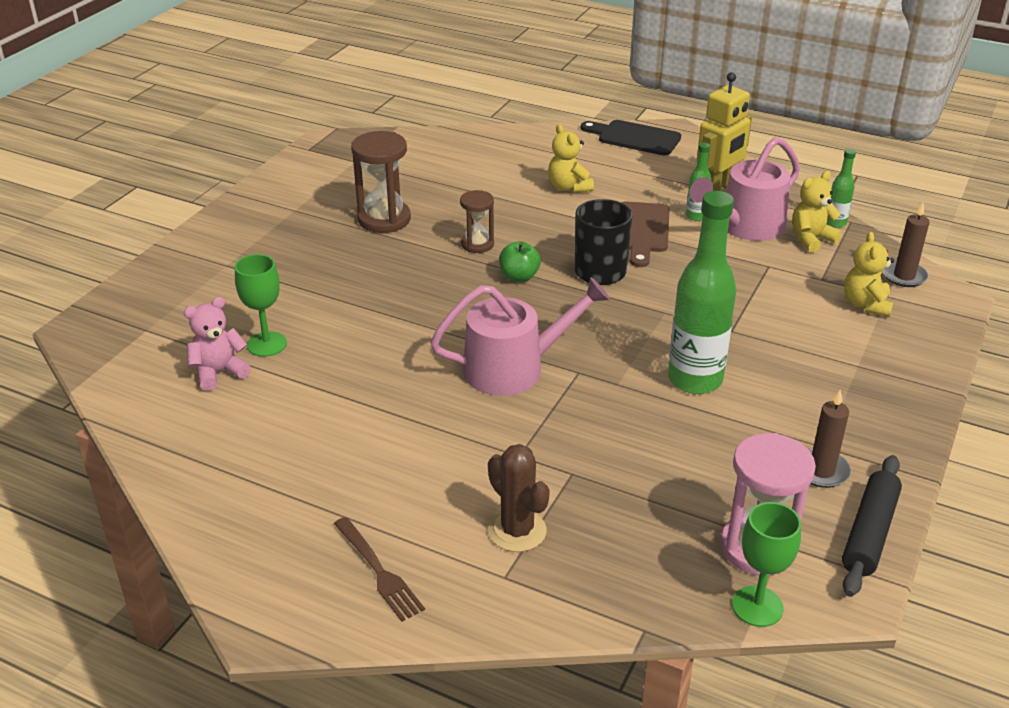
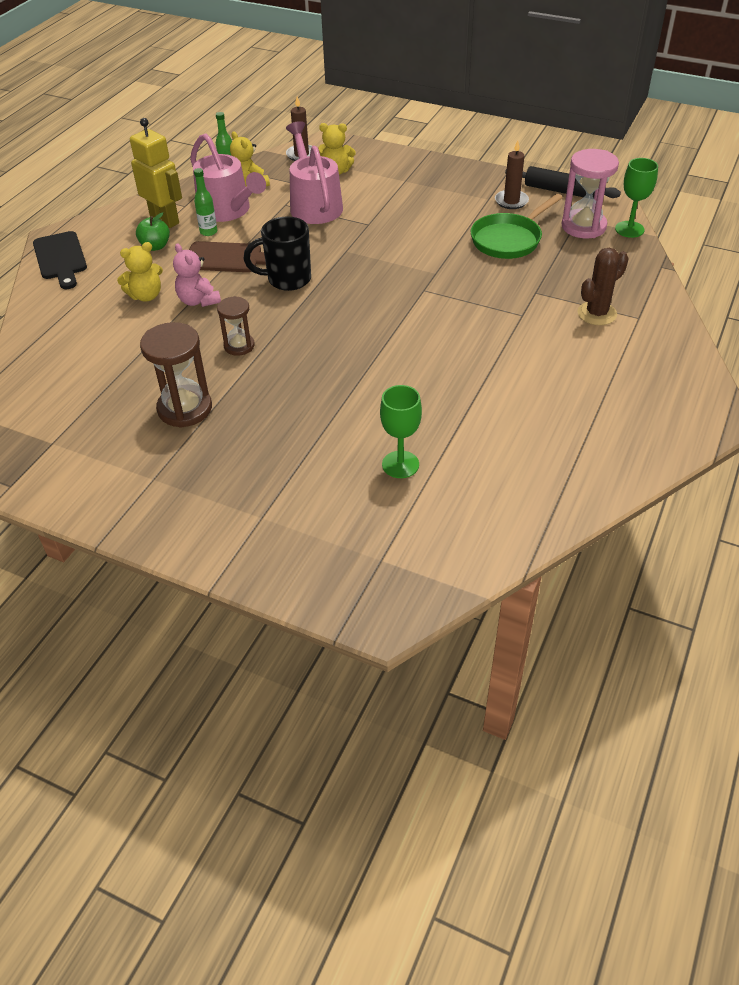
camera: 90 degrees left, 10 degrees up
(219, 372) = (445, 490): pink teddy bear -> pink teddy bear (198, 301)
(379, 571) = (653, 370): brown fork -> none
(513, 368) = (422, 320): pink watering can -> pink watering can (314, 205)
(519, 277) = (294, 320): green apple -> green apple (155, 246)
(635, 137) = (60, 258): black cutting board -> black cutting board turned 45 degrees counterclockwise
(695, 379) = (427, 241): green bottle -> none
(707, 458) = (509, 240): none -> green pan

